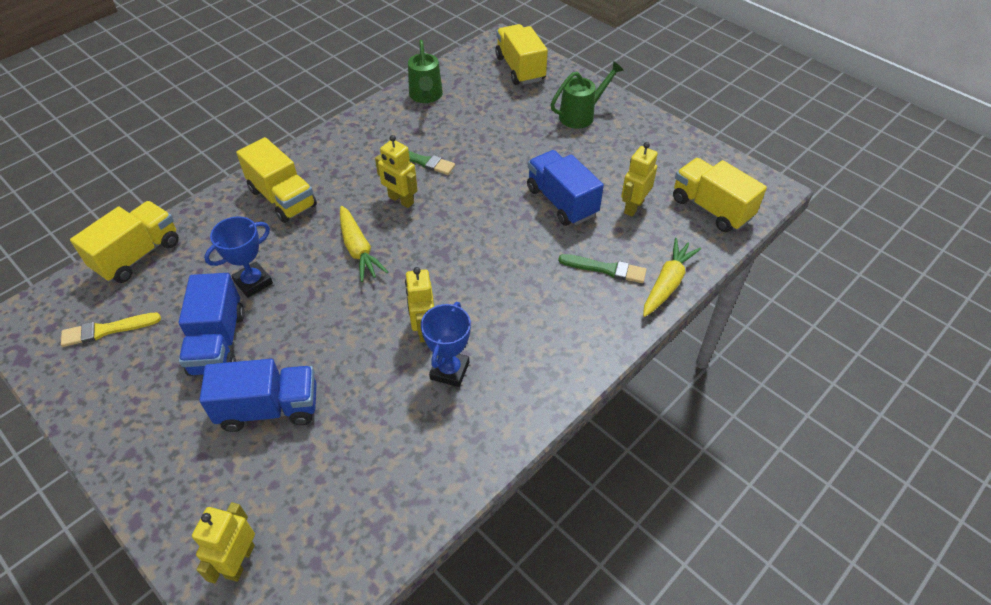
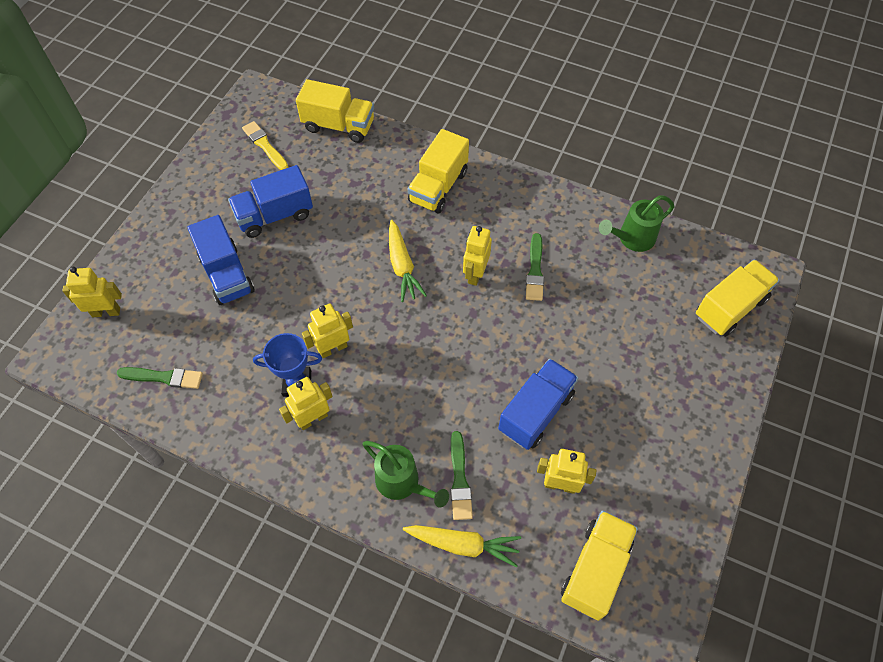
camera: 70 degrees right, 10 degrees up
(253, 282) = (339, 209): blue trophy -> none
(358, 250) = (402, 266): yellow carrot -> yellow carrot turned 60 degrees counterclockwise
(376, 506) = (163, 377): none -> green brush
(497, 366) = (313, 419): none -> yellow robot
(581, 115) = (683, 393): green watering can -> green watering can (403, 483)

